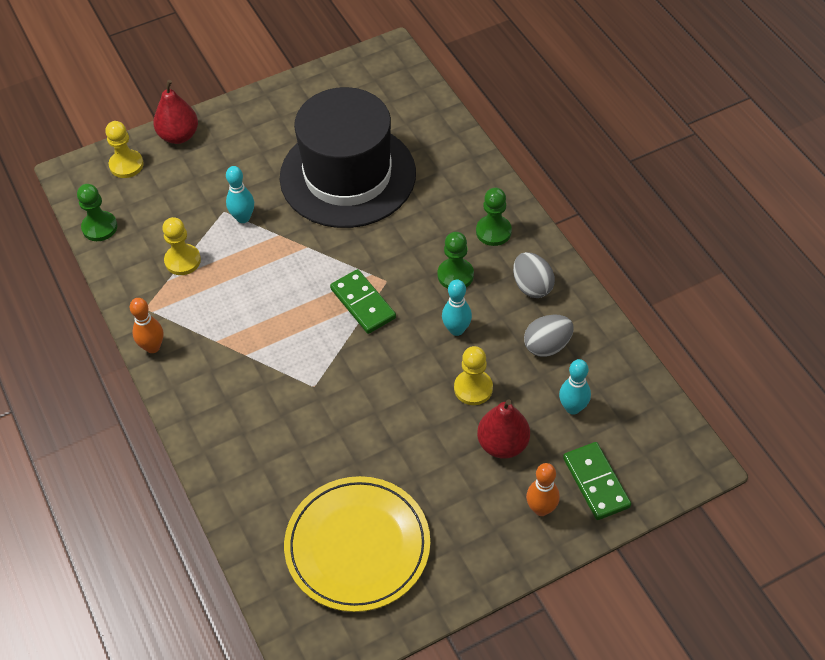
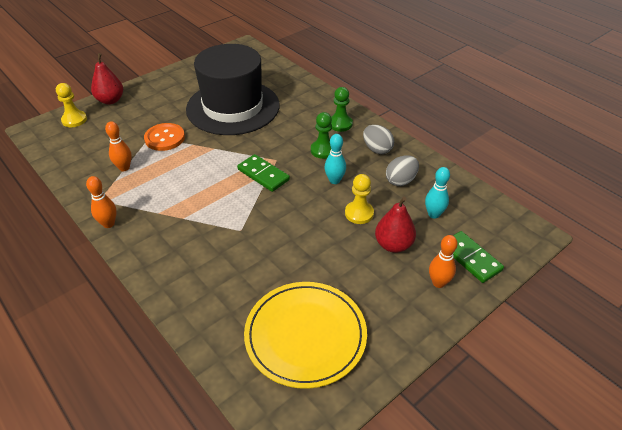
camera: 15 degrees left, 10 degrees down
(99, 227) = (58, 157): green pawn -> none
(182, 261) = (124, 168): yellow pawn -> orange bowling pin
(243, 218) = (165, 138): turquoise bowling pin -> orange button

